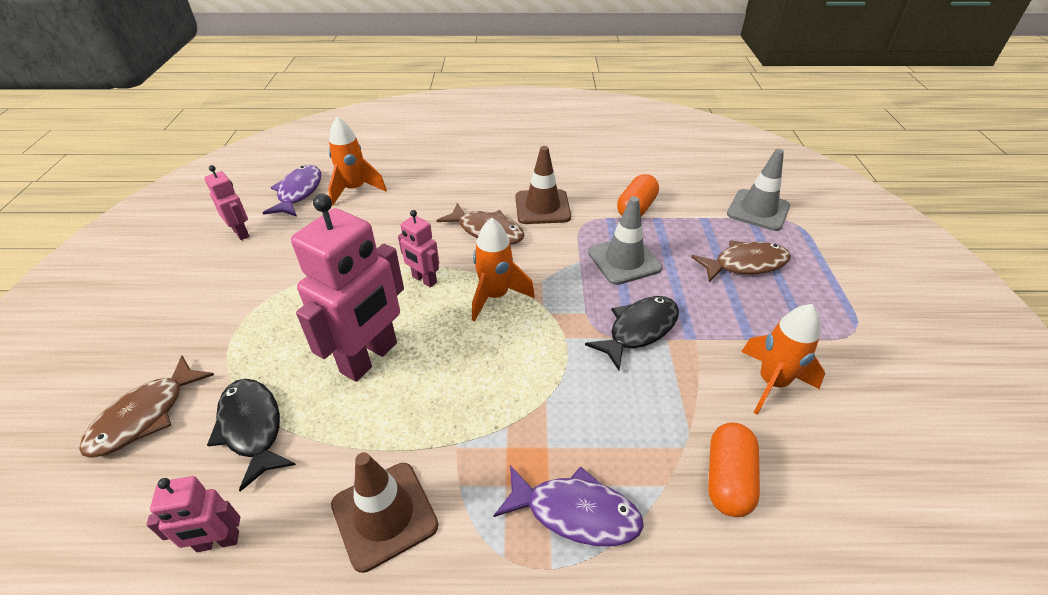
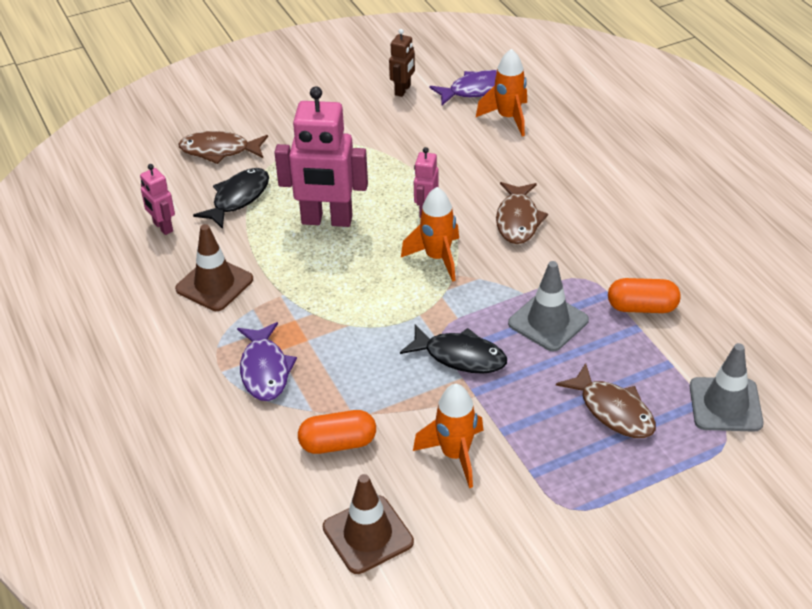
camera: 65 degrees right, 0 degrees up
(241, 233) = (403, 90): pink robot -> brown robot
(542, 207) = (585, 242): brown traffic cone -> brown traffic cone (368, 535)

